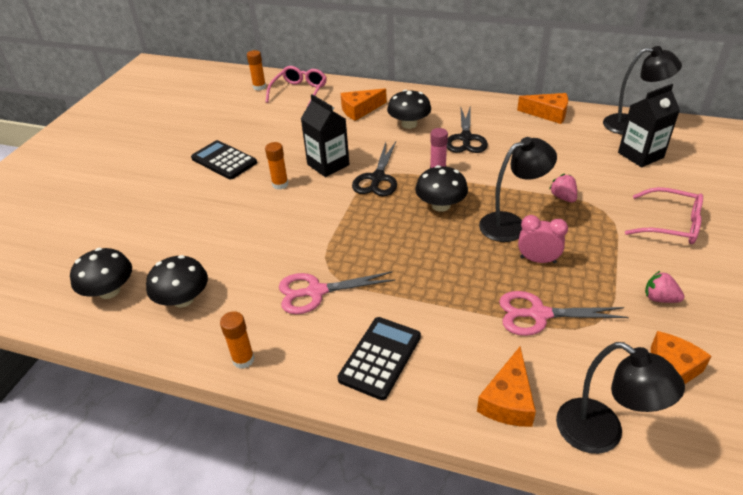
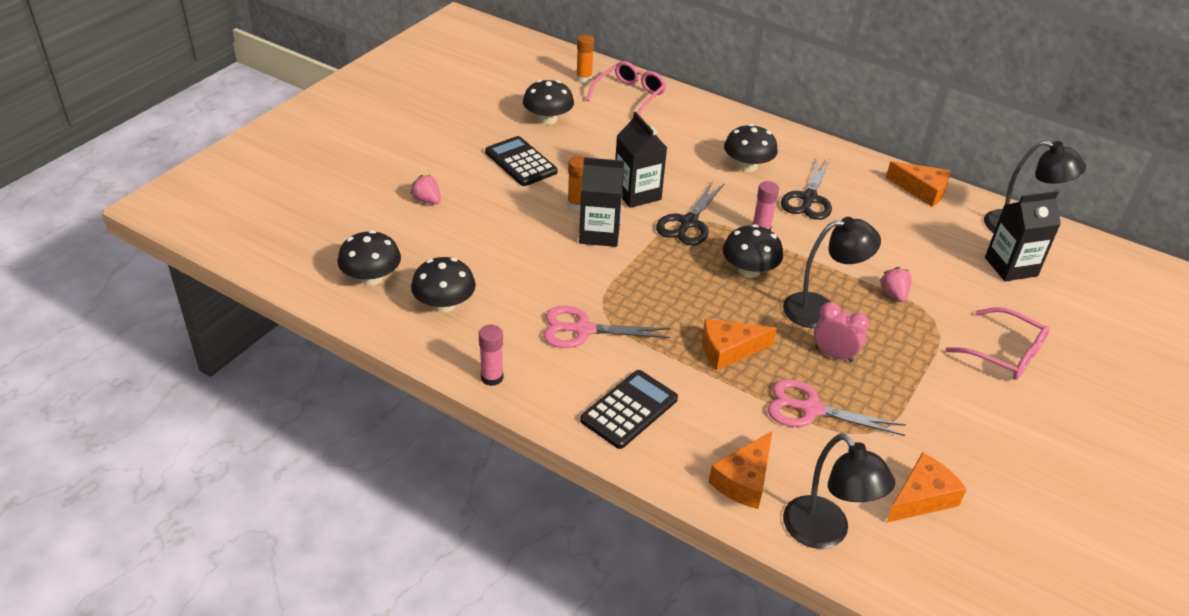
camera: 10 degrees right, 0 degrees up
(238, 123) = (548, 119): none -> black mushroom
(243, 359) = (492, 377): orange glue stick -> pink glue stick
(306, 204) = (599, 233): none -> black carton
(360, 110) = (695, 135): orange cheese -> orange cheese (729, 350)
(659, 298) = (950, 426): pink strawberry -> pink strawberry (427, 200)

